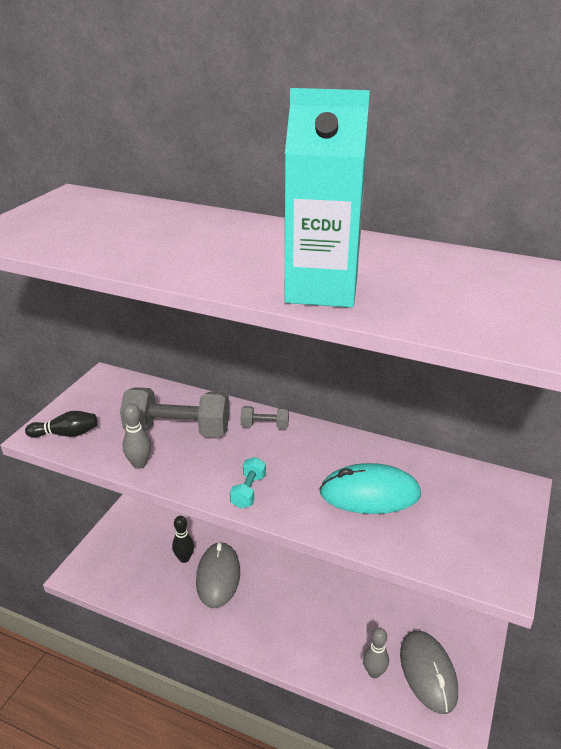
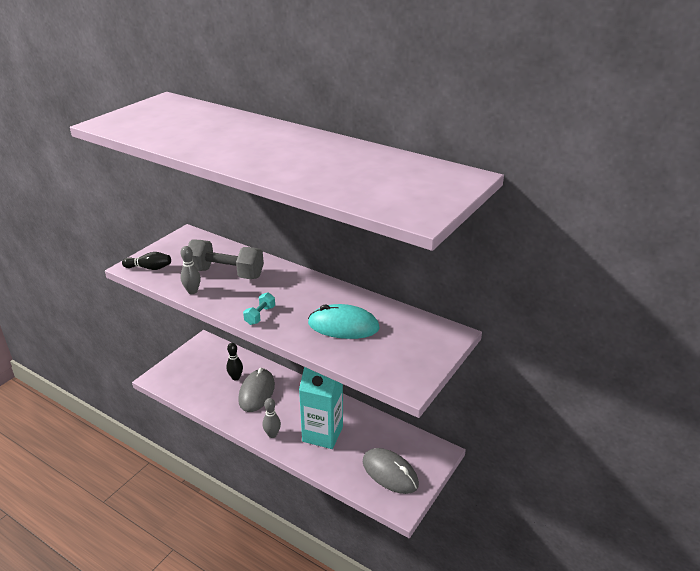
camera: 10 degrees right, 0 degrees up
(265, 426) = (288, 276): grey dumbbell -> none
(322, 290) = (292, 172): turquoise carton -> turquoise carton (322, 434)
(374, 672) = (350, 467): grey bowling pin -> grey bowling pin (272, 434)
(428, 672) = (390, 473): grey mouse -> grey mouse turned 45 degrees counterclockwise

